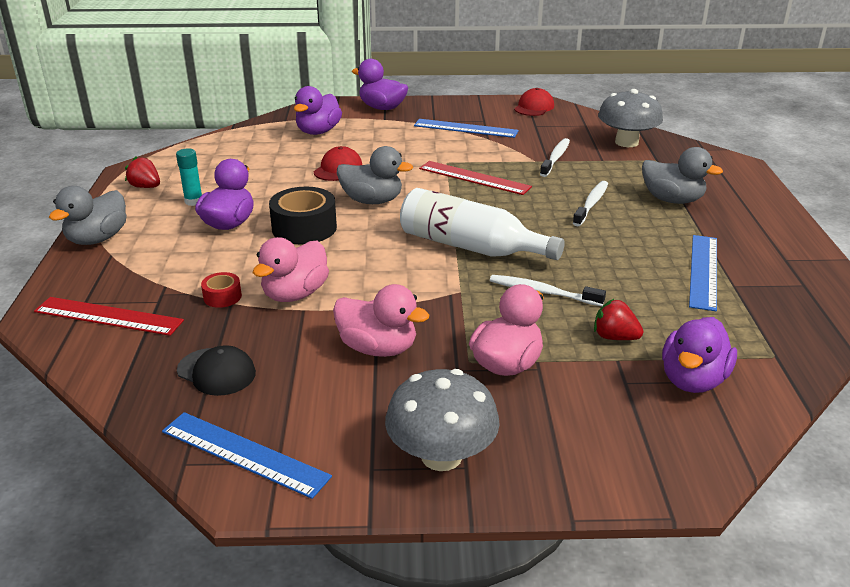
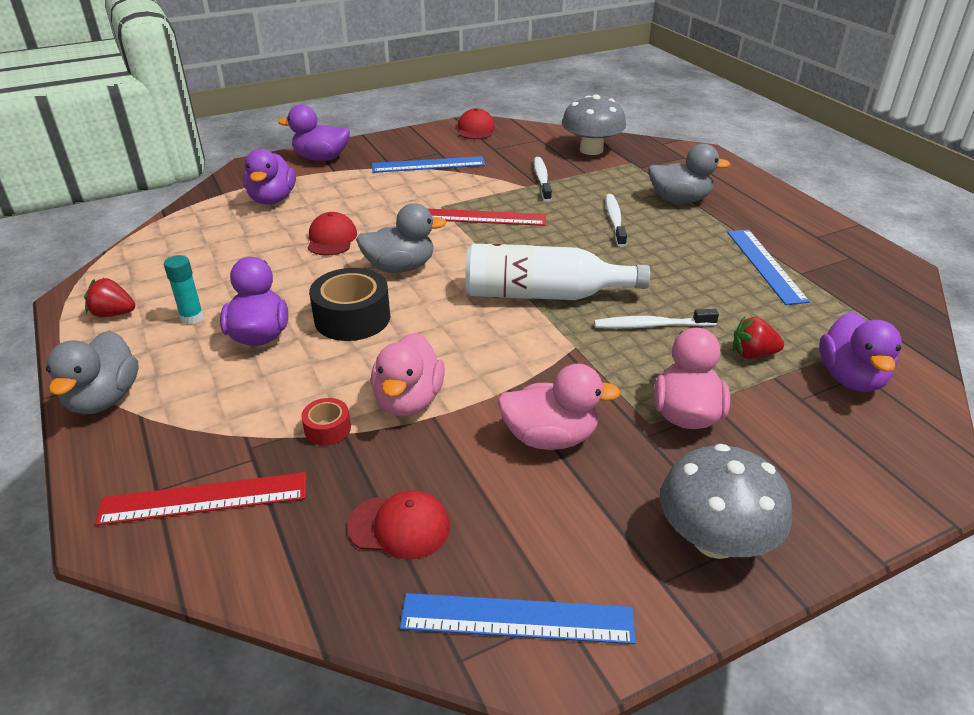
camera: 25 degrees left, 5 degrees up
(216, 372) = (399, 526): black cap -> red cap

